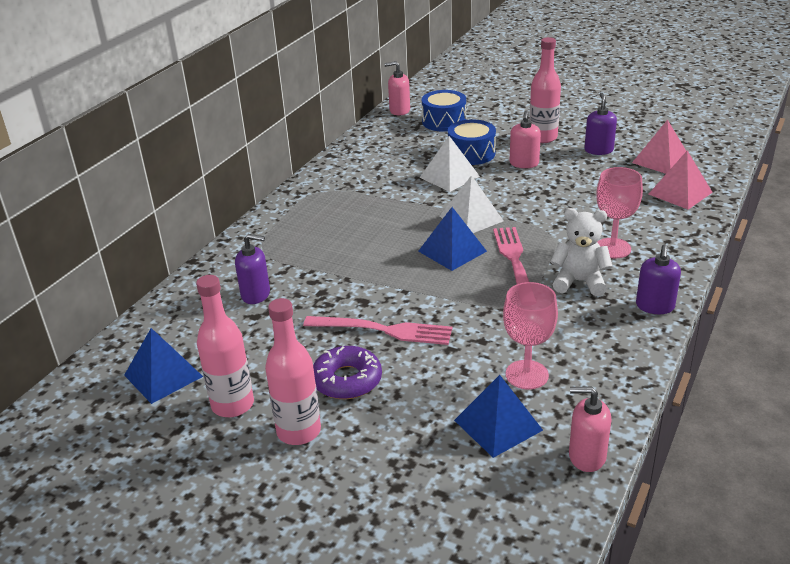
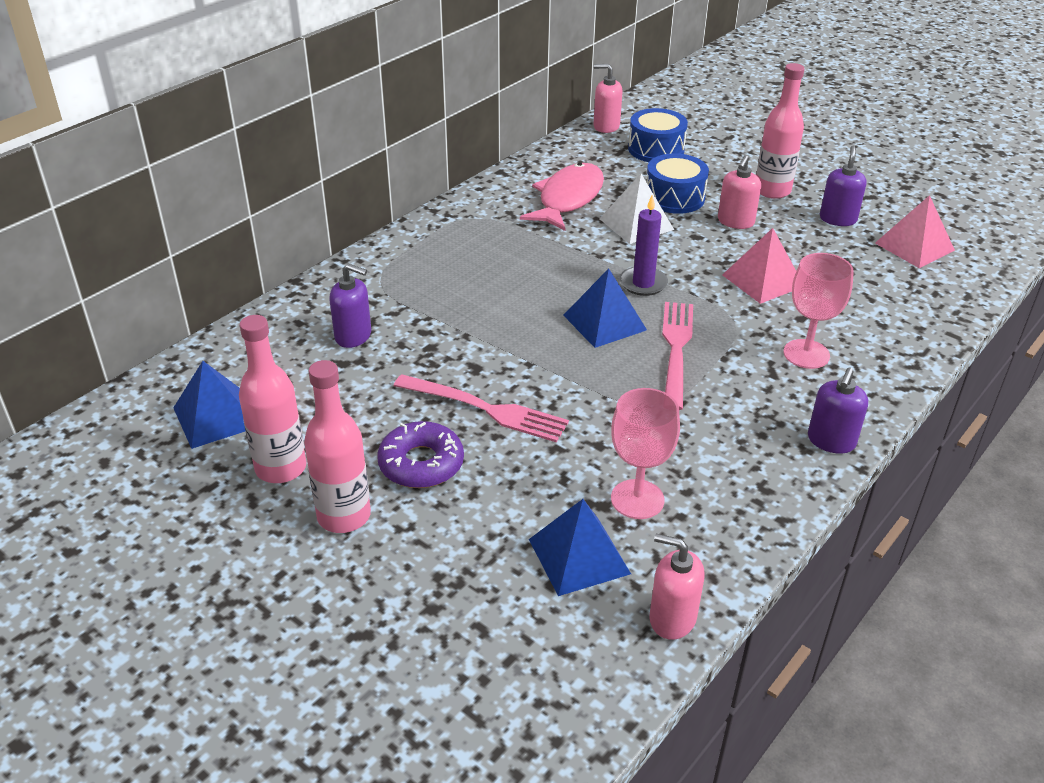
camera: 10 degrees right, 5 degrees up
(390, 167) = (568, 199): none -> pink fish
(471, 218) = (643, 283): white pyramid -> purple candle
(579, 282) = (747, 391): white teddy bear -> none
(680, 193) = (922, 295): pink pyramid -> pink pyramid (763, 280)

